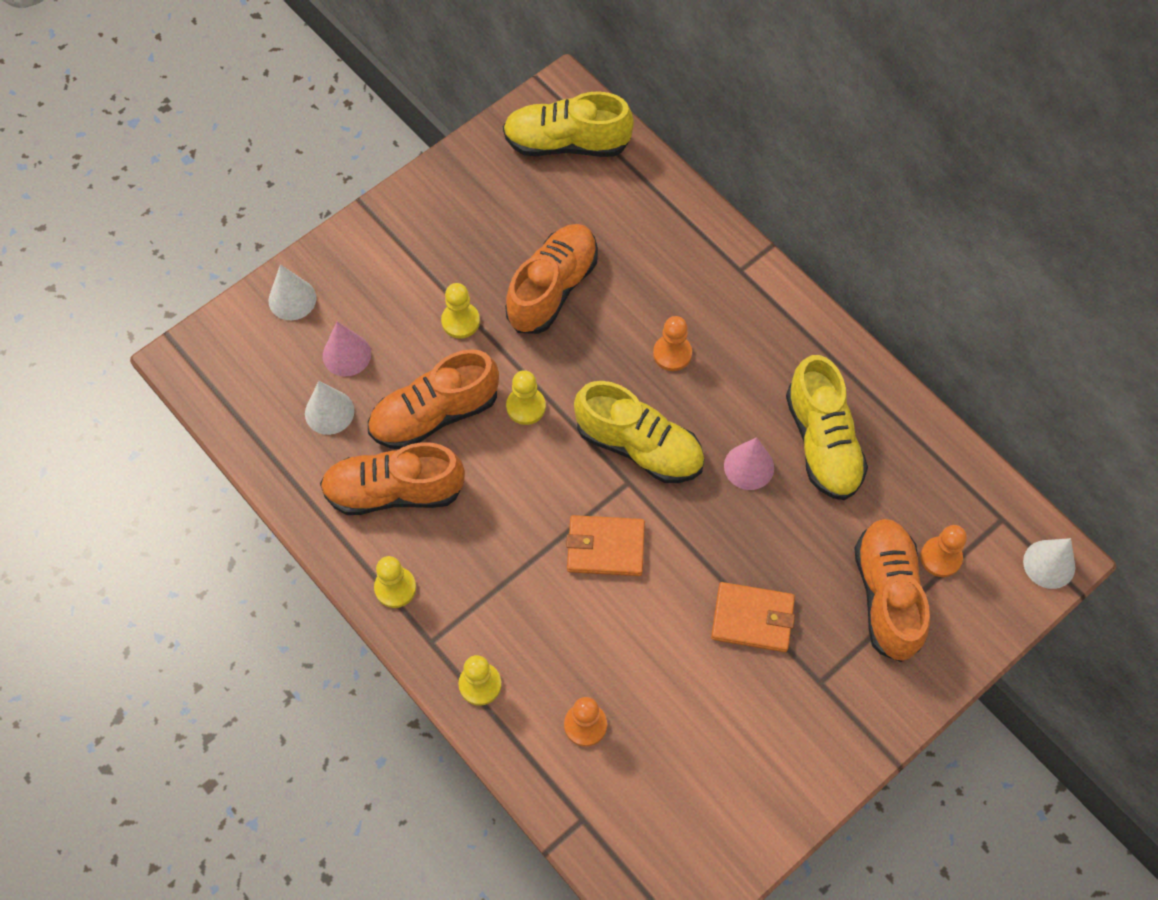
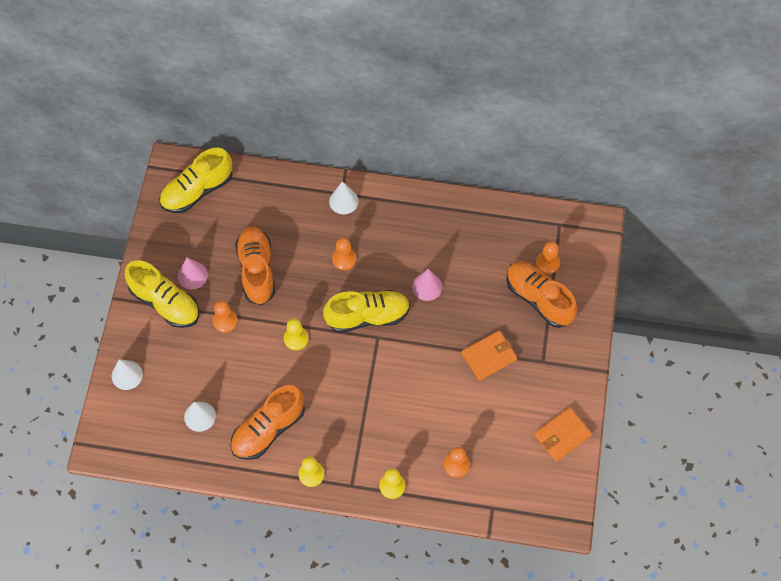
camera: 40 degrees left, 0 degrees up
(346, 354) = (182, 381): pink cone -> pink cone (192, 275)
(435, 414) = (254, 376): orange shoe -> none
(460, 321) = (225, 321): yellow pawn -> orange pawn
(605, 547) = (394, 376): orange wallet -> orange wallet (562, 435)
(822, 442) = (450, 249): yellow shoe -> yellow shoe (165, 302)
(1049, 564) = (595, 230): white cone -> white cone (343, 201)

